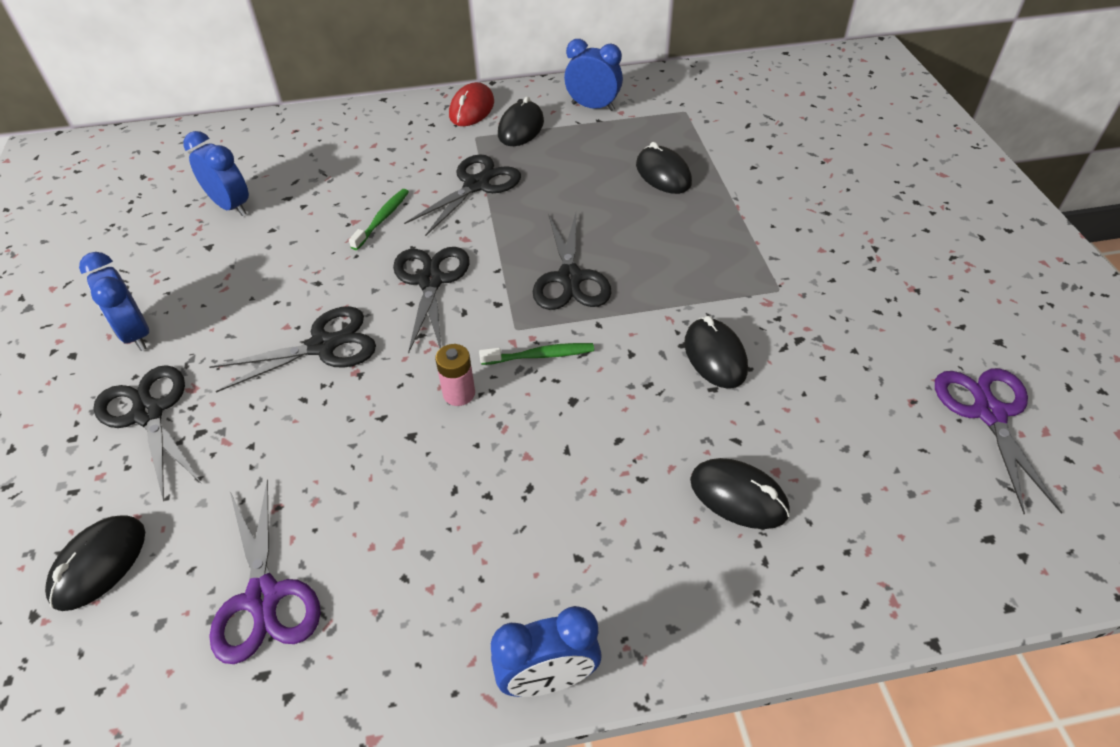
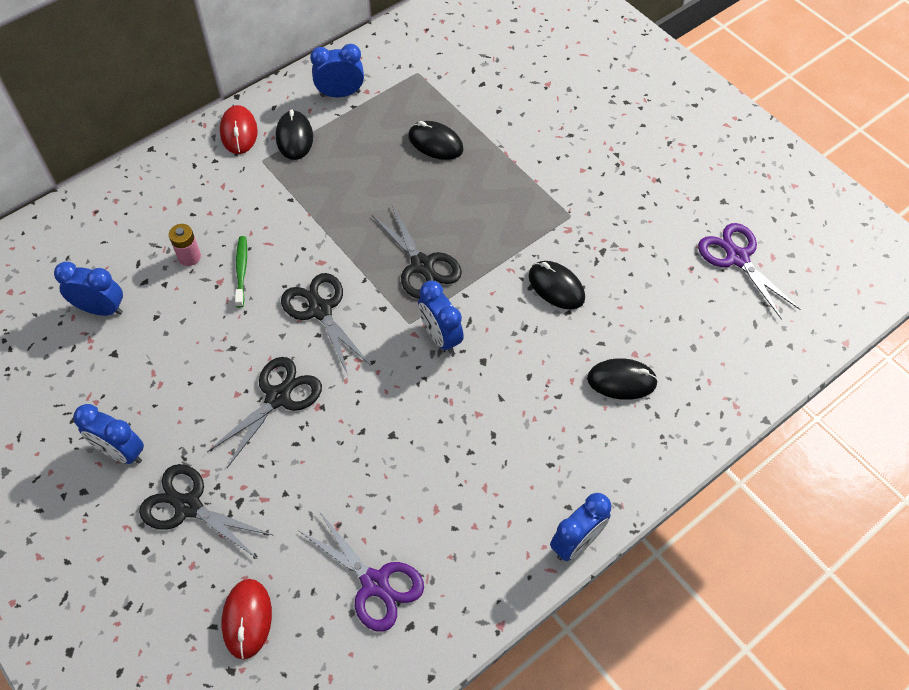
camera: 30 degrees left, 10 degrees up
(99, 564) = (247, 619): black mouse -> red mouse
(459, 393) = (403, 390): pink battery -> pink battery (189, 257)
(476, 185) = (296, 208): black scissors -> none
(540, 355) = (440, 337): green toothbrush -> blue clock

